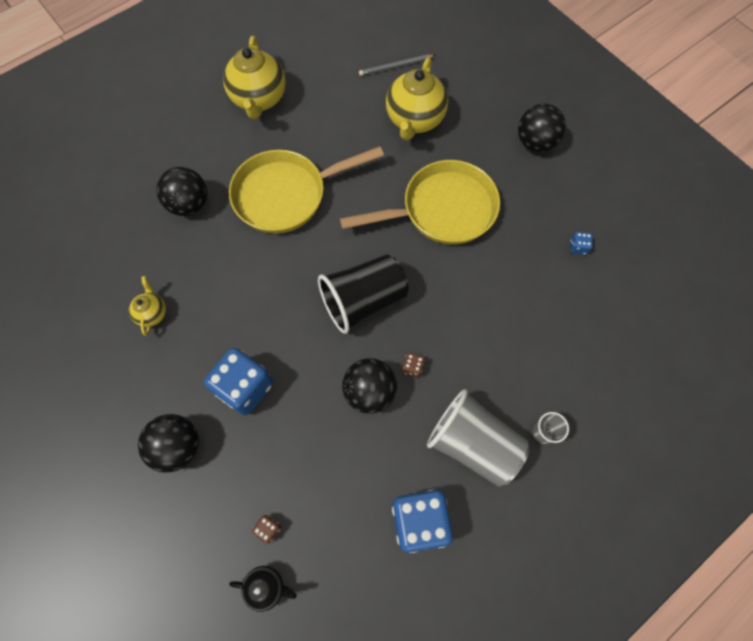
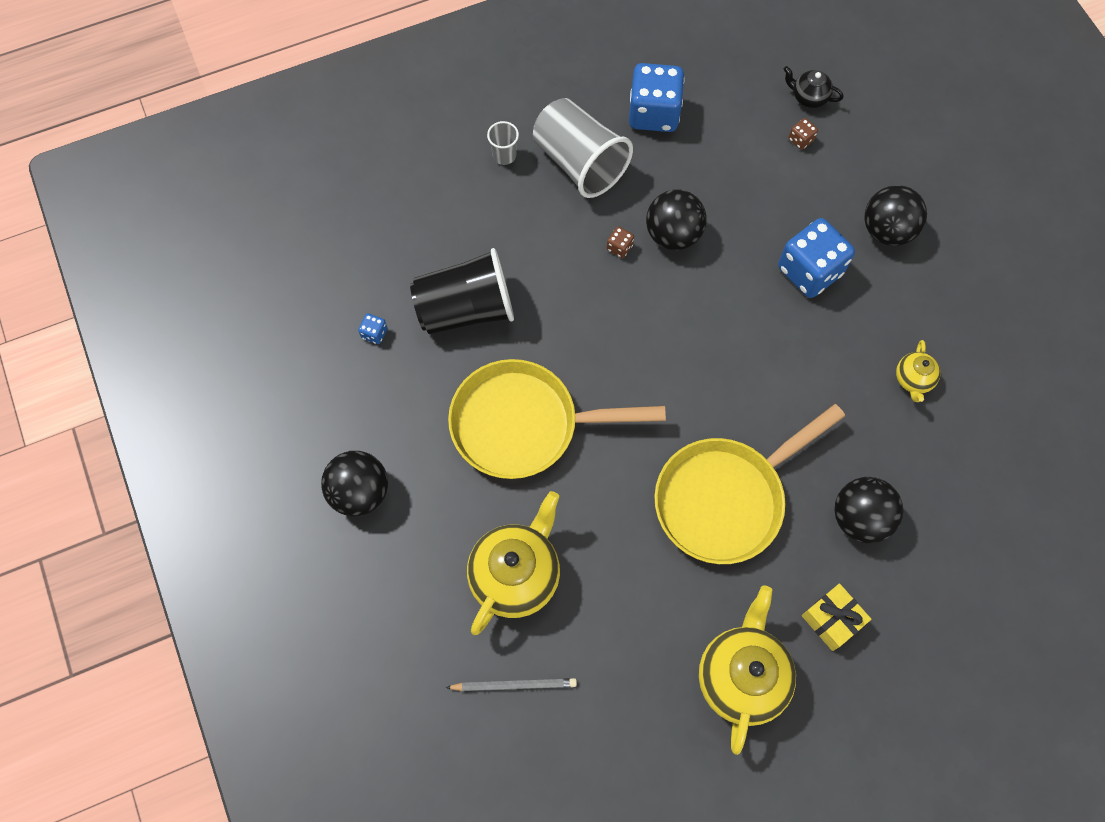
camera: 165 degrees left, 0 degrees up
(204, 141) = (832, 620): none -> yellow gift
(286, 195) = (725, 499): yellow pan -> yellow pan turned 150 degrees clockwise
(363, 301) = (655, 332): black cup -> black cup (466, 309)

